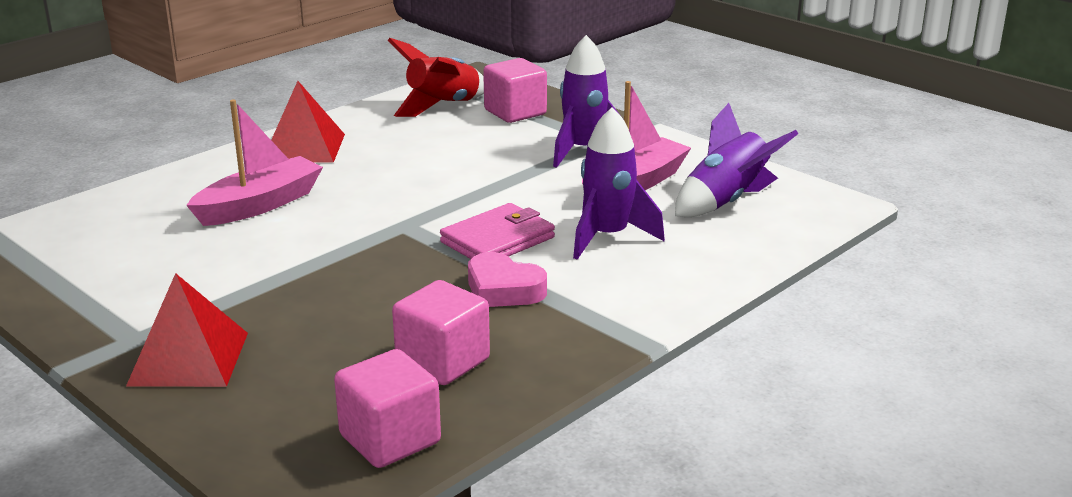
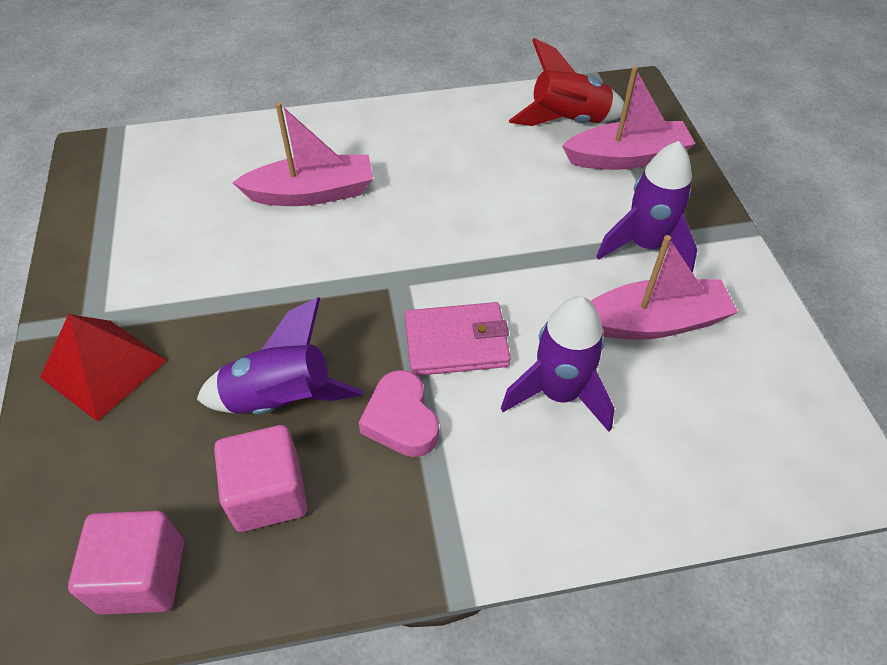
camera: 35 degrees right, 25 degrees up
(304, 147) = (407, 130): red pyramid -> none
(515, 112) = (627, 158): pink cube -> pink boat
(726, 202) = (727, 401): purple rocket -> purple rocket (281, 400)

